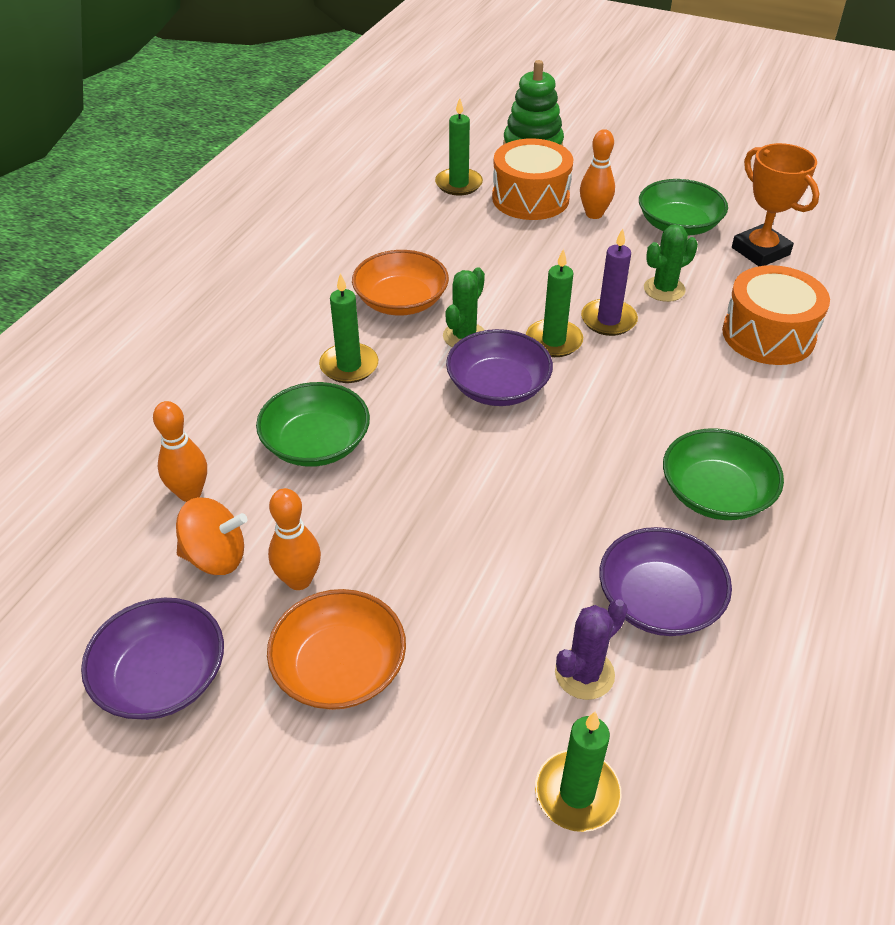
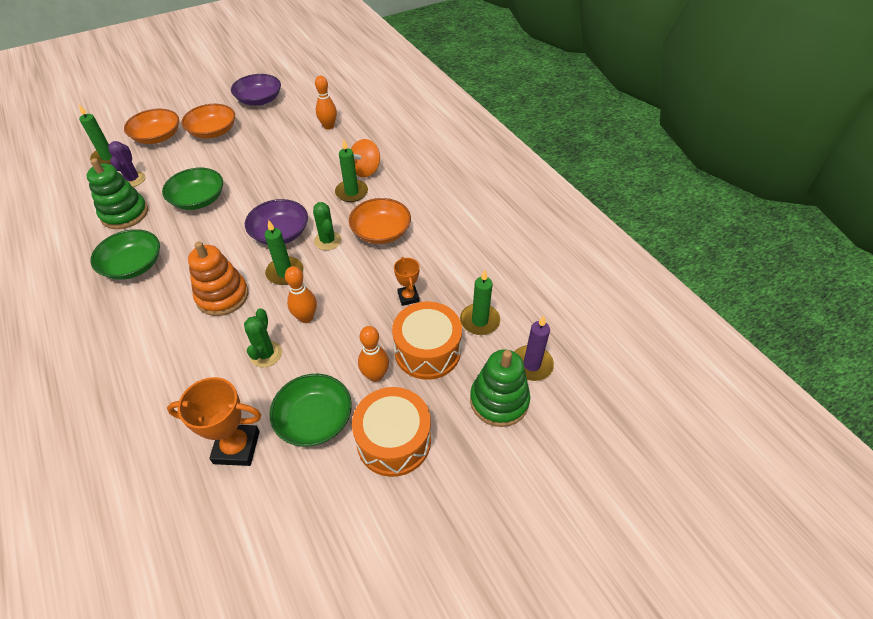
camera: 125 degrees right, 5 degrees up
(215, 557) = (291, 123): orange spinning top -> orange spinning top (365, 170)
(299, 580) = (256, 136): orange bowling pin -> orange bowling pin (306, 317)
(316, 443) = (315, 164): green bowl -> green bowl (198, 199)
(437, 762) = (157, 137): none -> orange bowl
(480, 236) = (408, 297): none -> orange trophy
(608, 320) = (273, 307): purple candle -> purple candle (531, 365)
(646, 369) = (222, 296): none -> orange stacking toy
(659, 600) = (125, 214): purple bowl -> green stacking toy
(768, 335) = (175, 375): orange drum -> orange drum (394, 440)

